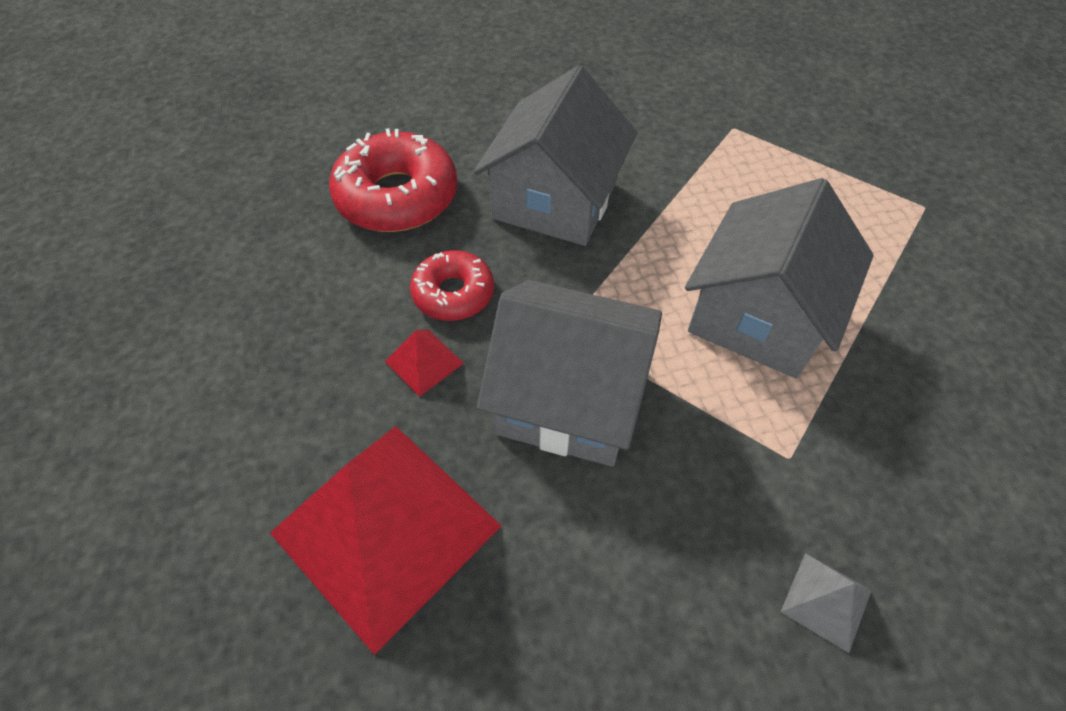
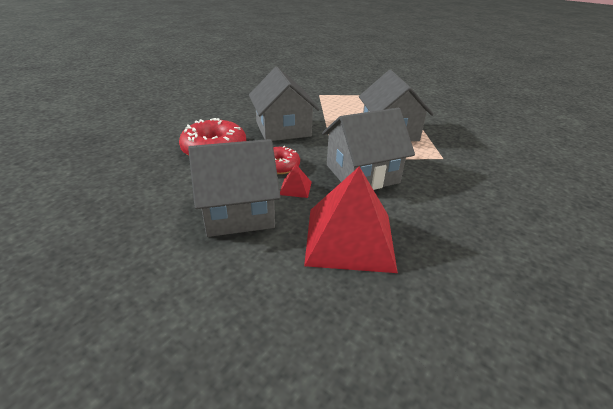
camera: 40 degrees left, 20 degrees down
(296, 361) = (238, 212): none -> grey house
(826, 600) = (496, 182): grey pyramid -> none

